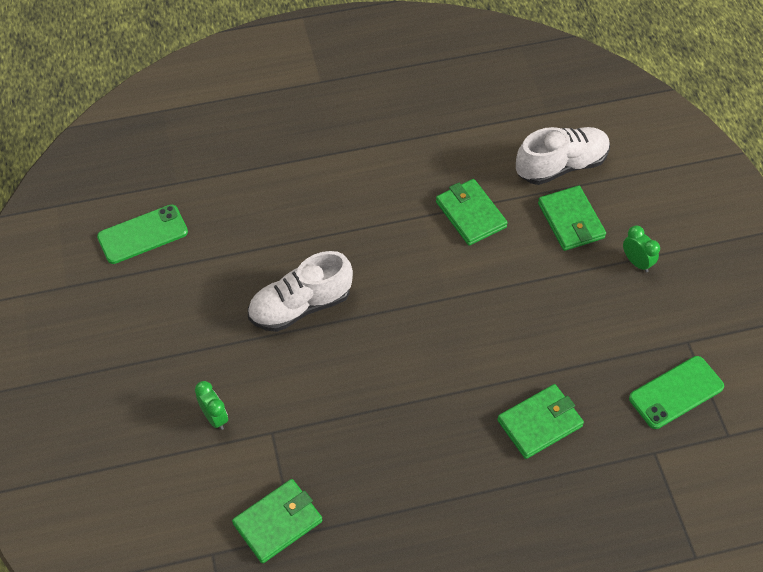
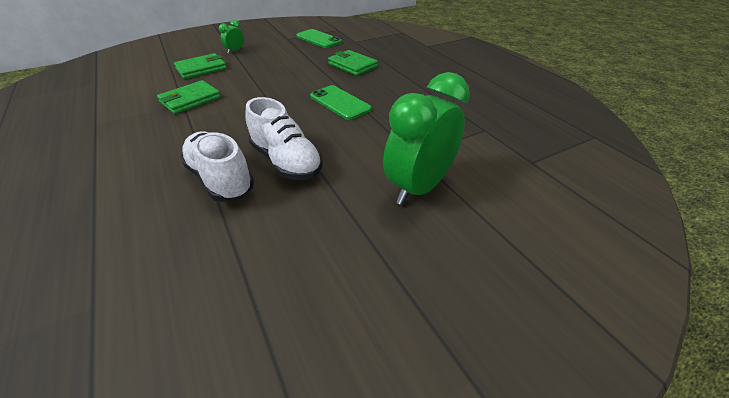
camera: 105 degrees left, 15 degrees down
(142, 234) = (187, 319): green phone -> green phone (340, 103)
(214, 417) = (419, 187): green clock -> green clock, size x2.27
(278, 522) = (482, 137): green wallet -> none
(561, 165) = (151, 75): white shoe -> white shoe (220, 179)

